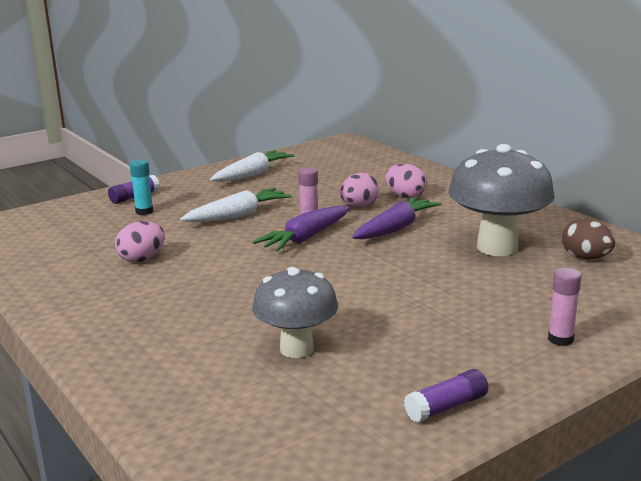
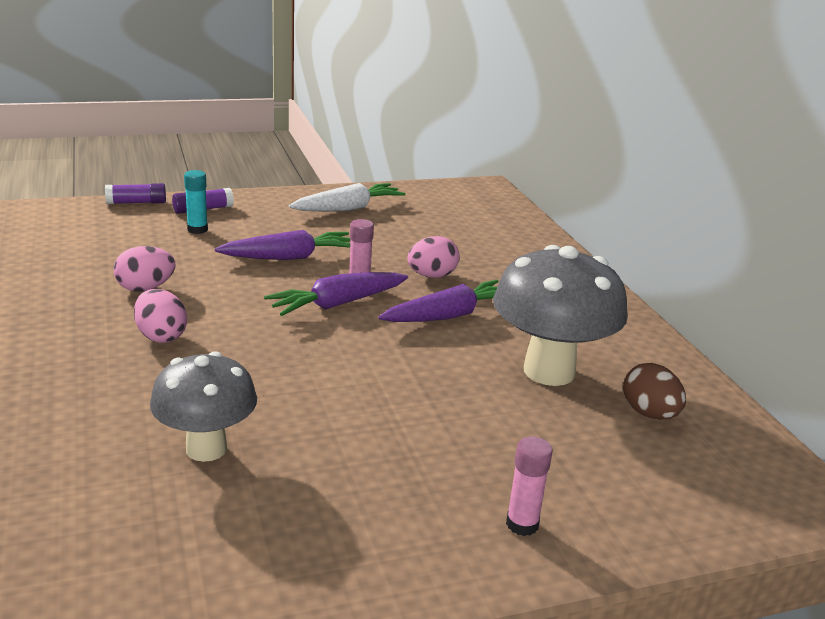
camera: 15 degrees right, 5 degrees up
(238, 216) = (289, 257): white carrot -> purple carrot
(405, 196) = (496, 274): pink egg -> pink egg (161, 336)
(446, 407) = (306, 580): purple glue stick -> purple glue stick (136, 203)

